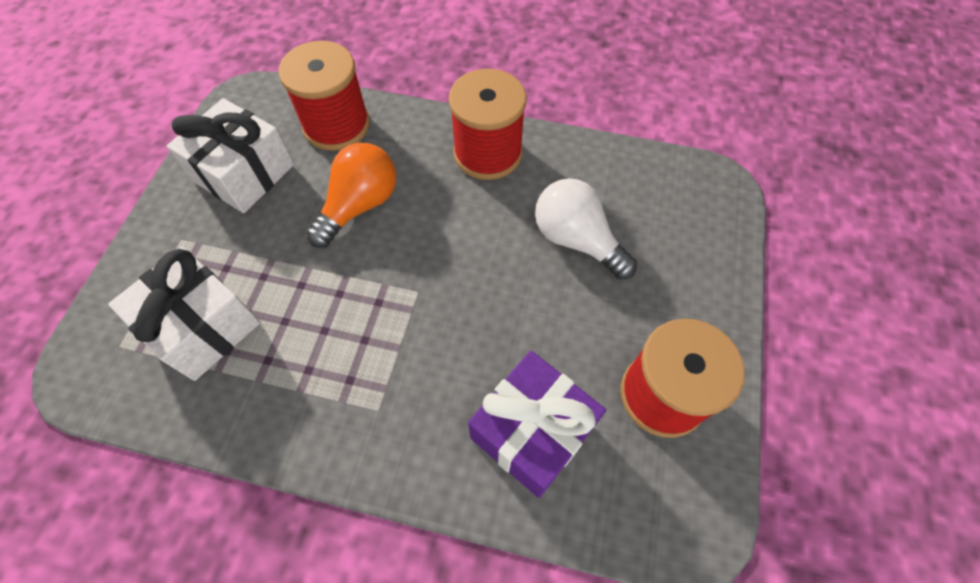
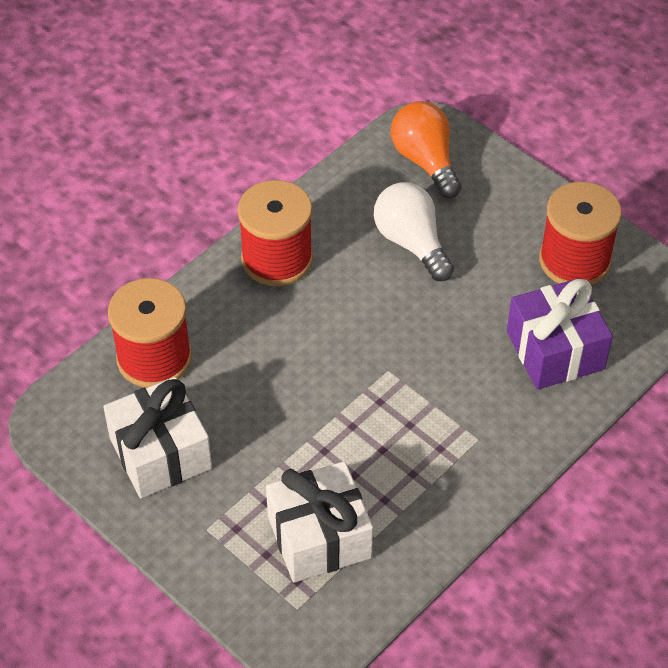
camera: 60 degrees left, 10 degrees down
(359, 205) = (267, 376): orange light bulb -> orange light bulb (425, 161)
(577, 240) = (411, 243): white light bulb -> white light bulb turned 75 degrees clockwise

